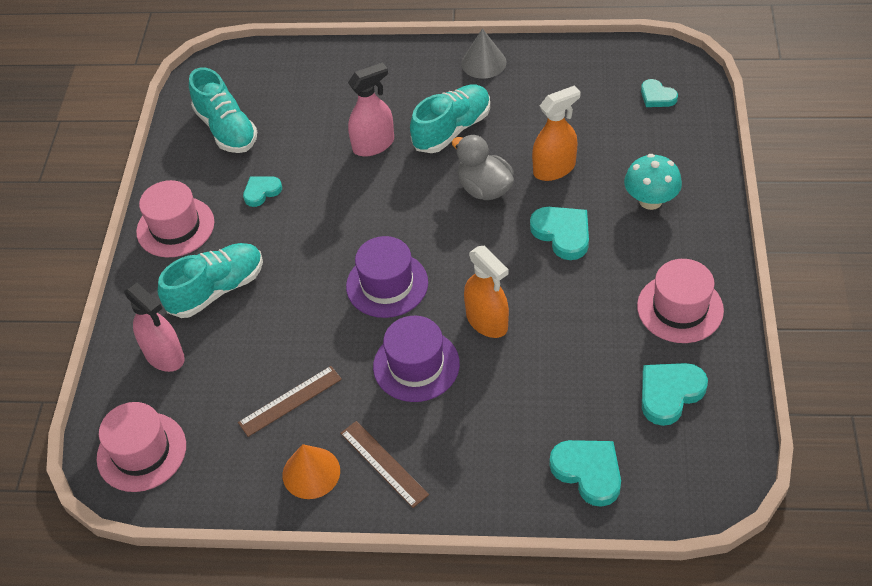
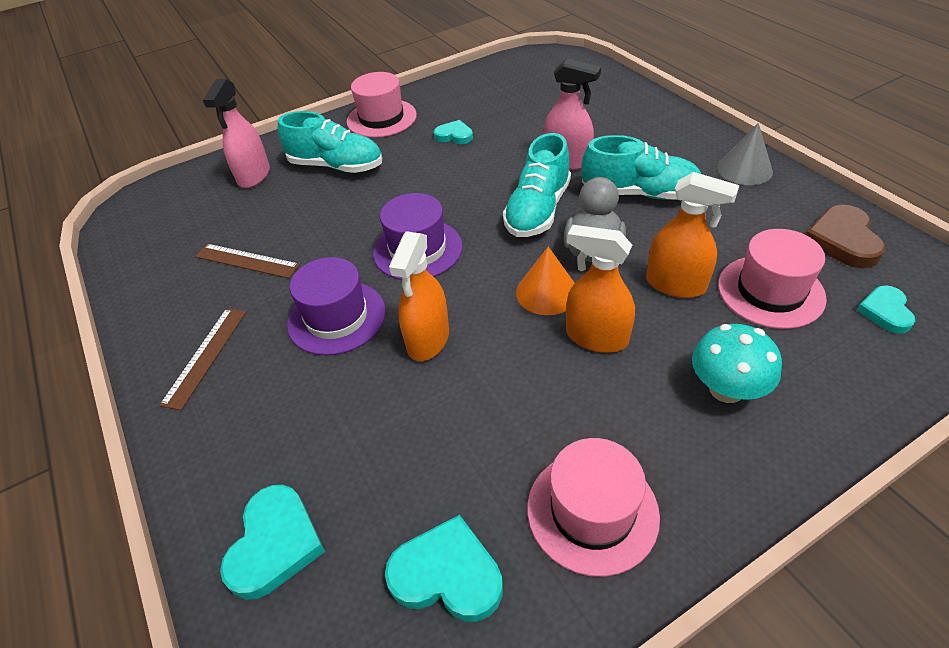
camera: 55 degrees right, 5 degrees down
(141, 452) = (154, 212): pink hat -> pink hat (770, 291)
(226, 129) = (499, 90): turquoise shoe -> turquoise shoe (538, 210)
(311, 472) = (173, 313): orange cone -> orange cone (547, 292)
(562, 234) = (596, 337): turquoise heart -> orange spray bottle
(590, 70) = (842, 240): none -> brown heart

